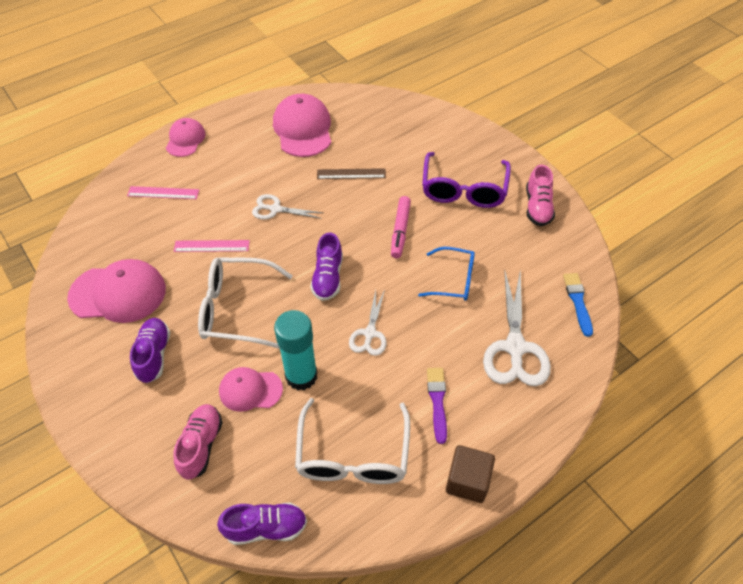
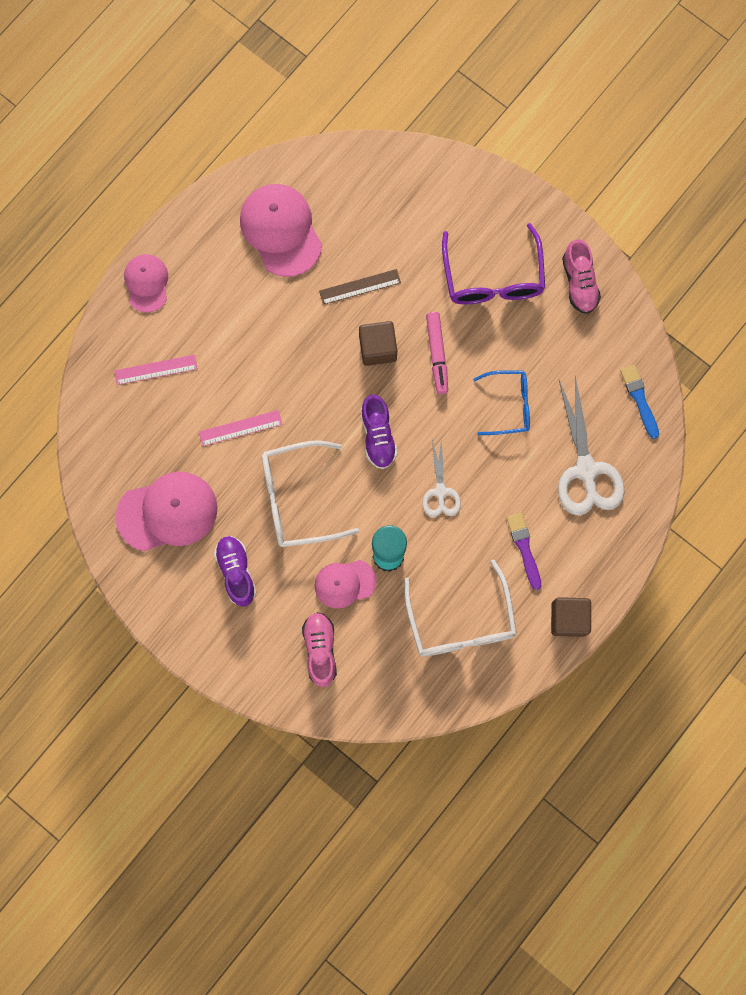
camera: 15 degrees left, 25 degrees up
(266, 528) = (406, 706): purple shoe -> none
(275, 209) = (291, 360): white scissors -> none
(351, 216) = (378, 348): none -> brown cube

